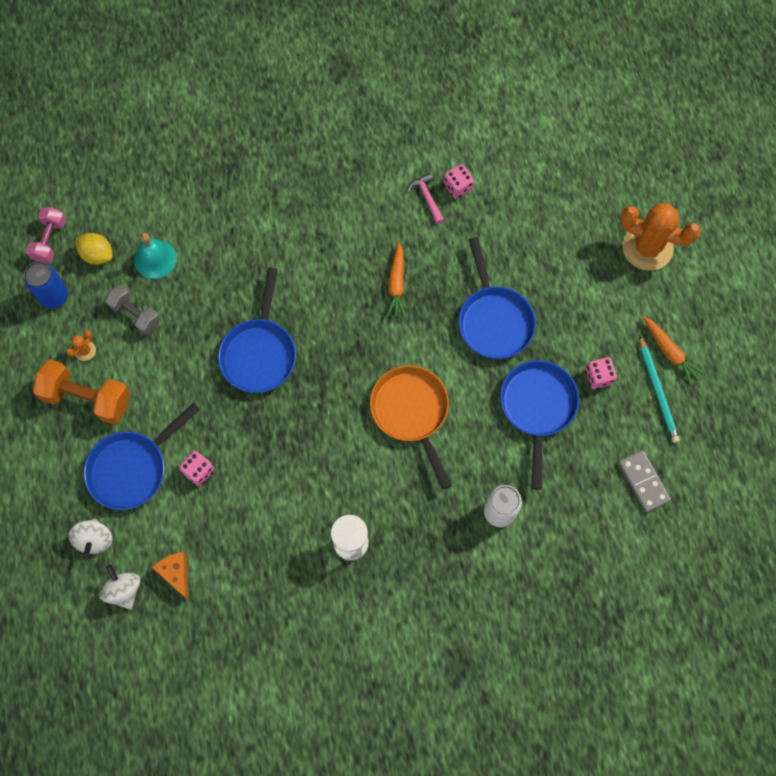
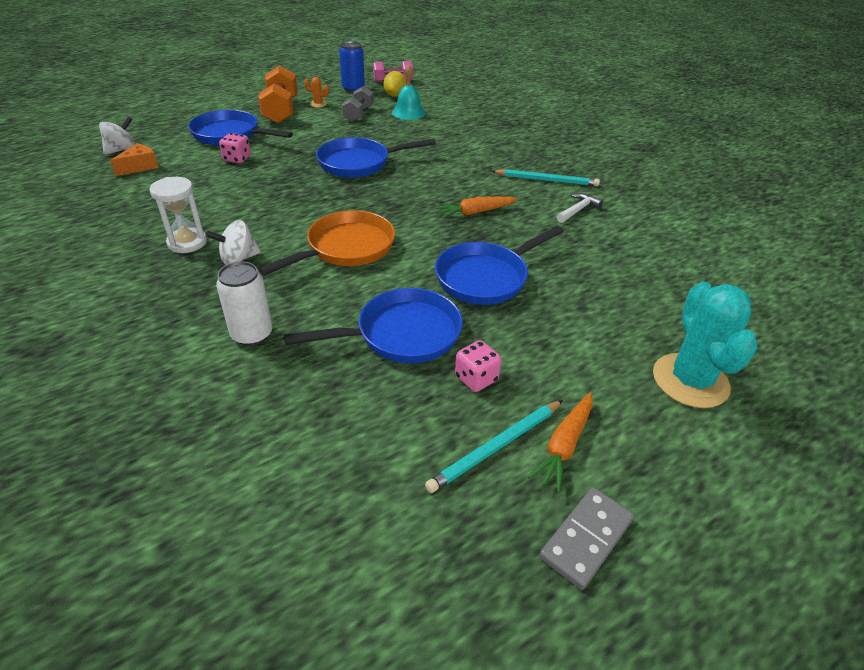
camera: 65 degrees right, 30 degrees down
(95, 539) = (164, 133): white spinning top -> white spinning top (238, 259)
(366, 195) = (546, 180): none -> turquoise pencil
(426, 197) = (578, 210): pink hammer -> white hammer
(457, 187) = (607, 224): pink dice -> none
(643, 481) = (346, 468): grey domino -> grey domino (586, 538)
(647, 247) = (690, 380): orange cactus -> turquoise cactus

